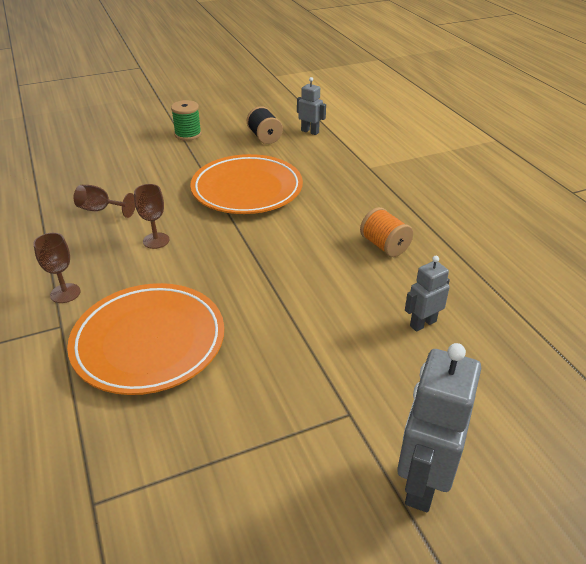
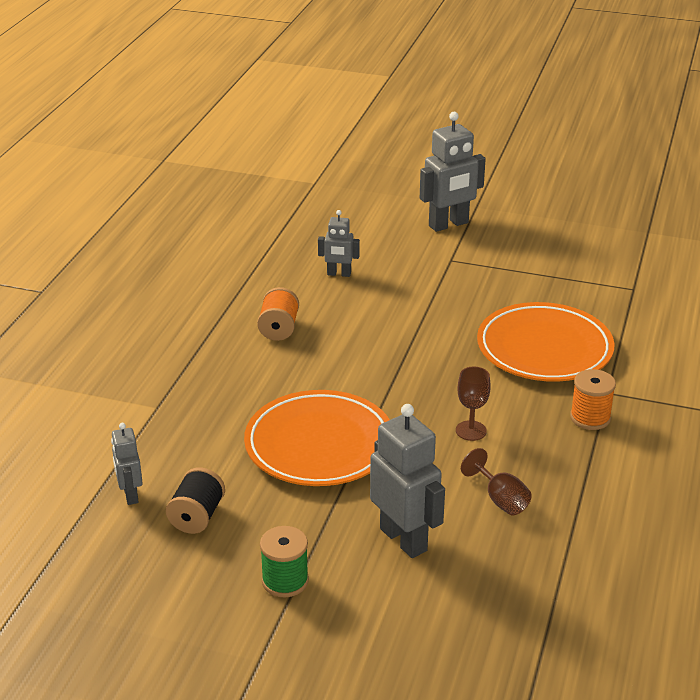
camera: 140 degrees left, 5 degrees down
(65, 293) = (590, 418): brown goblet -> orange spool
(144, 170) = (404, 539): none -> grey robot

